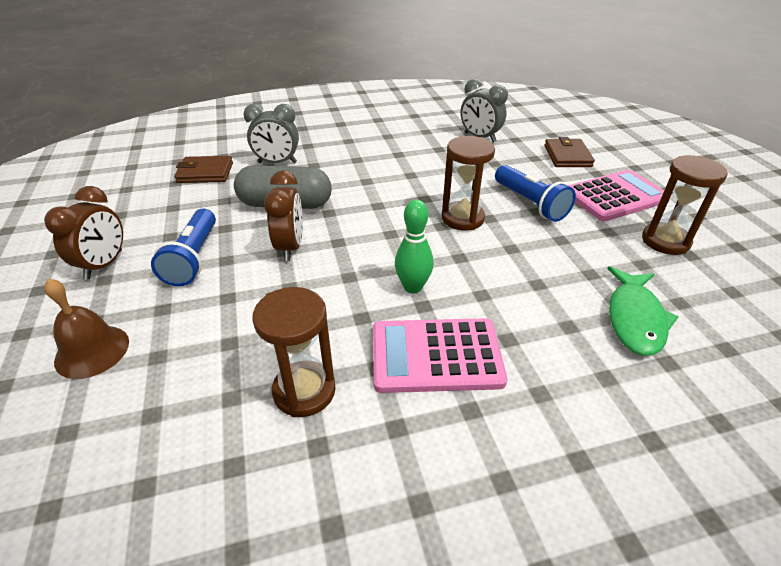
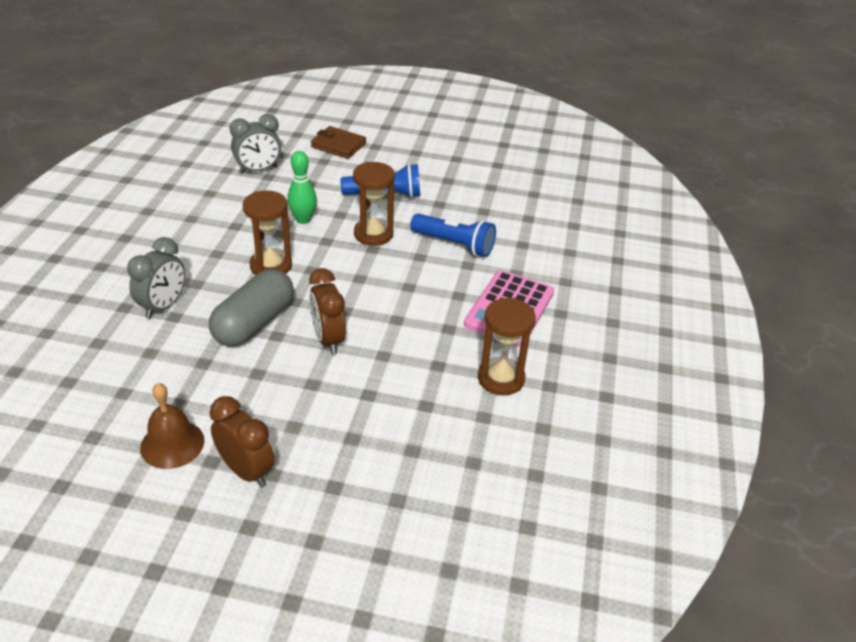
camera: 65 degrees left, 0 degrees up
(92, 351) = (376, 491): brown bell -> brown bell (172, 444)
(193, 258) = (291, 404): blue flashlight -> blue flashlight (454, 244)
(205, 173) = (126, 364): brown wallet -> none
(290, 247) = (328, 339): brown clock -> brown clock turned 135 degrees counterclockwise
(413, 287) = (435, 292): green bowling pin -> green bowling pin (303, 219)
(615, 196) = (412, 155): pink calculator -> none
(635, 319) = (534, 217): green fish -> none
(665, 241) = (477, 165): brown hourglass -> brown hourglass (271, 266)

